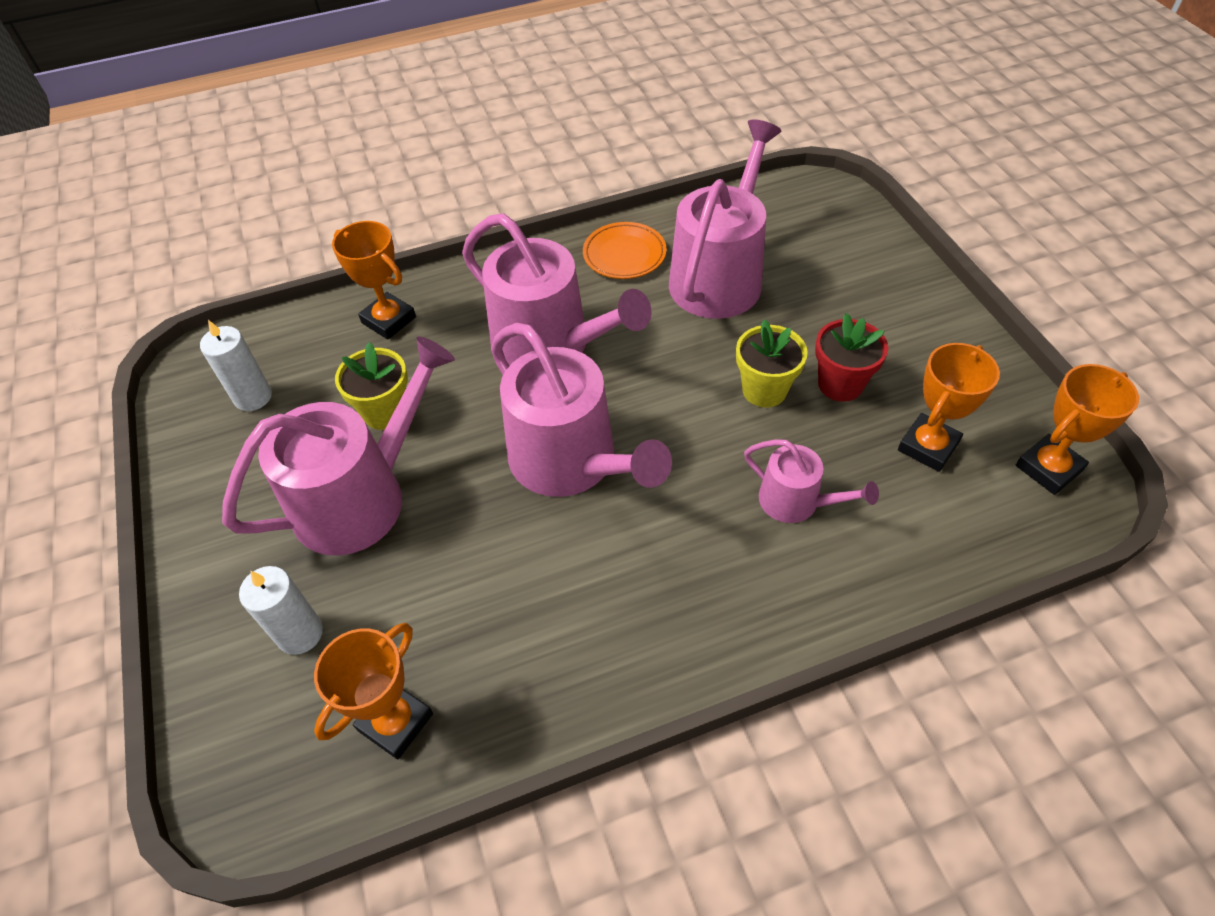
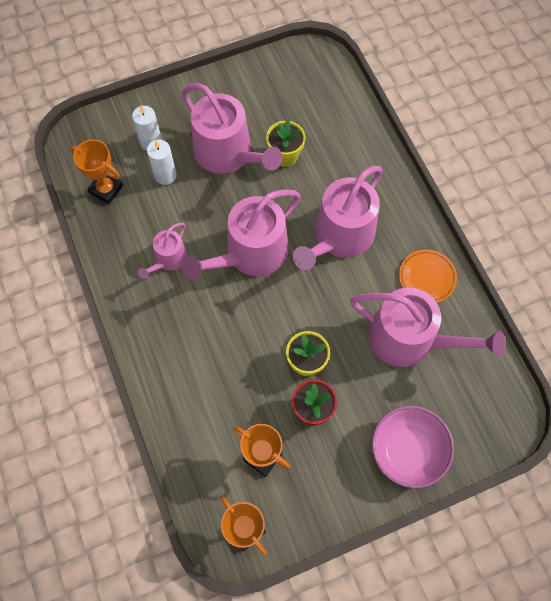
camera: 85 degrees right, 15 degrees up
(253, 397) = (295, 89): white candle -> white candle (165, 175)
(389, 320) = (357, 145): orange trophy -> none
(796, 501) = (222, 374): pink watering can -> pink watering can (168, 259)
(883, 285) = (407, 451): none -> pink bowl

